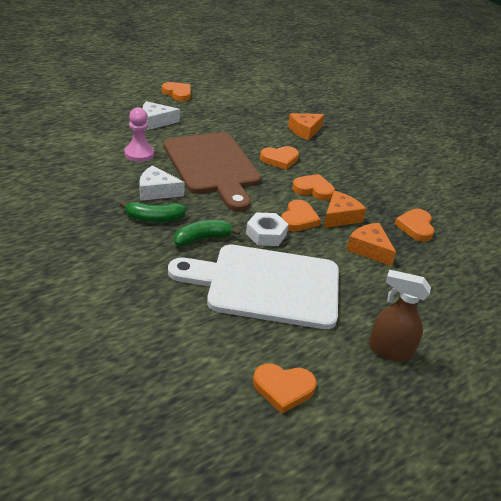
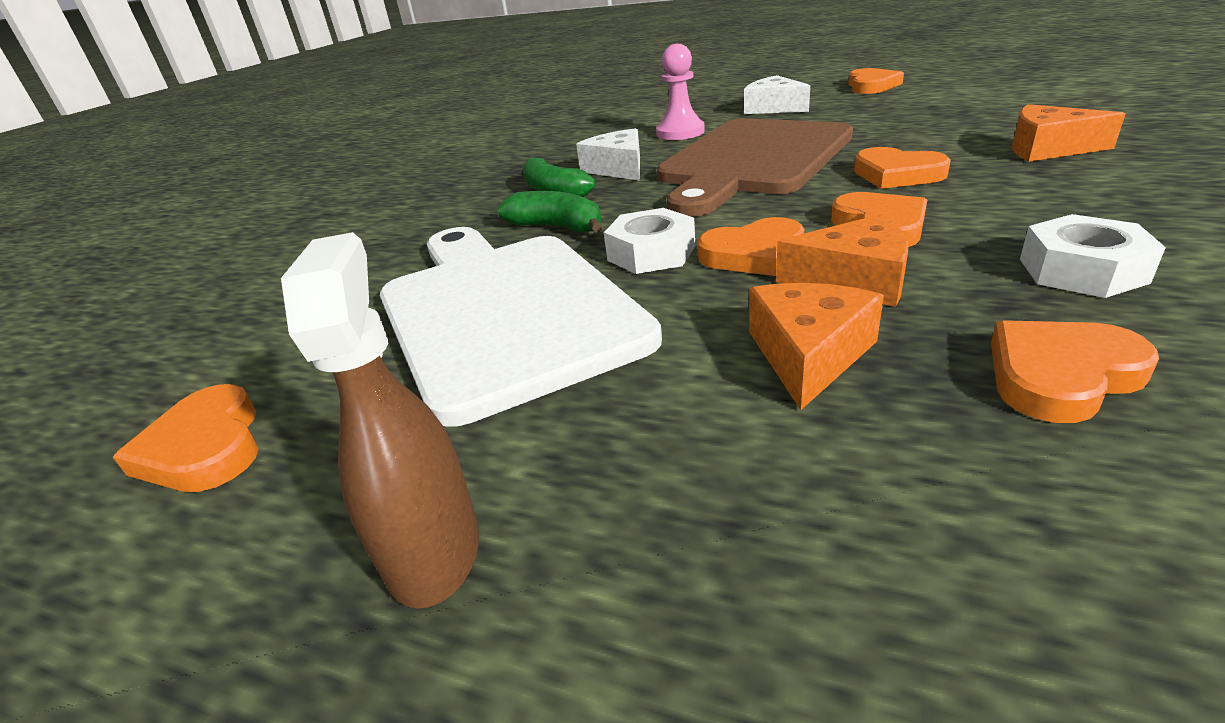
camera: 65 degrees right, 5 degrees down
(379, 189) = (1081, 270): none -> white nut

